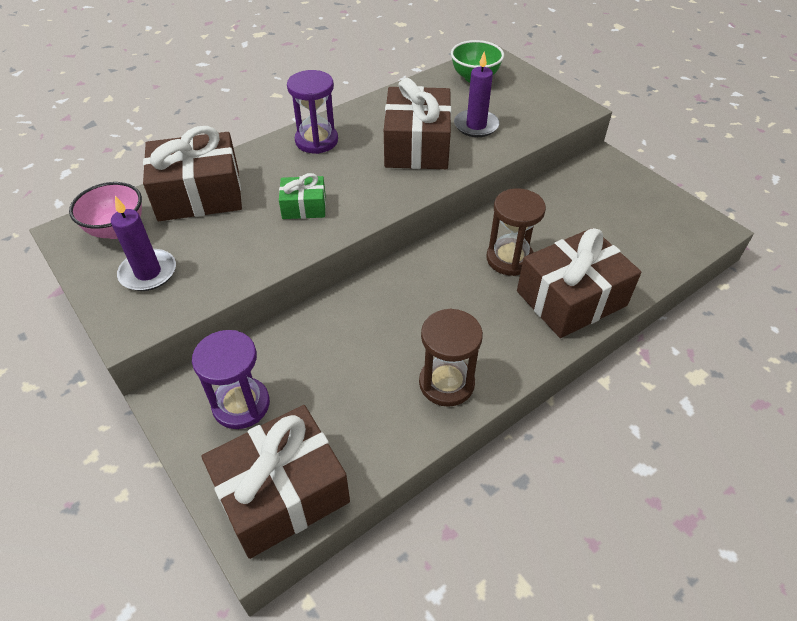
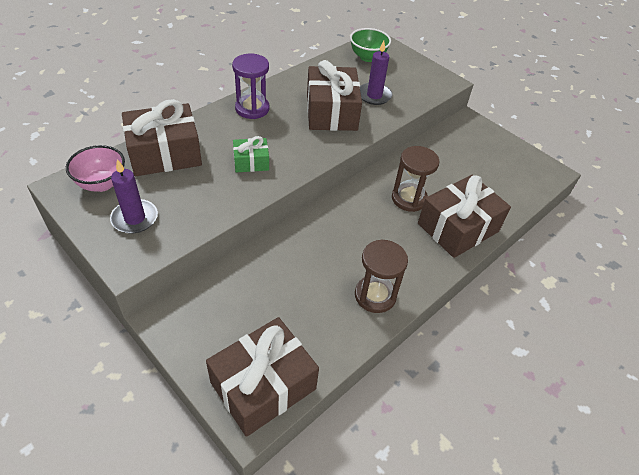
camera: 10 degrees left, 0 degrees up
(241, 405) = (220, 319): purple hourglass -> none

